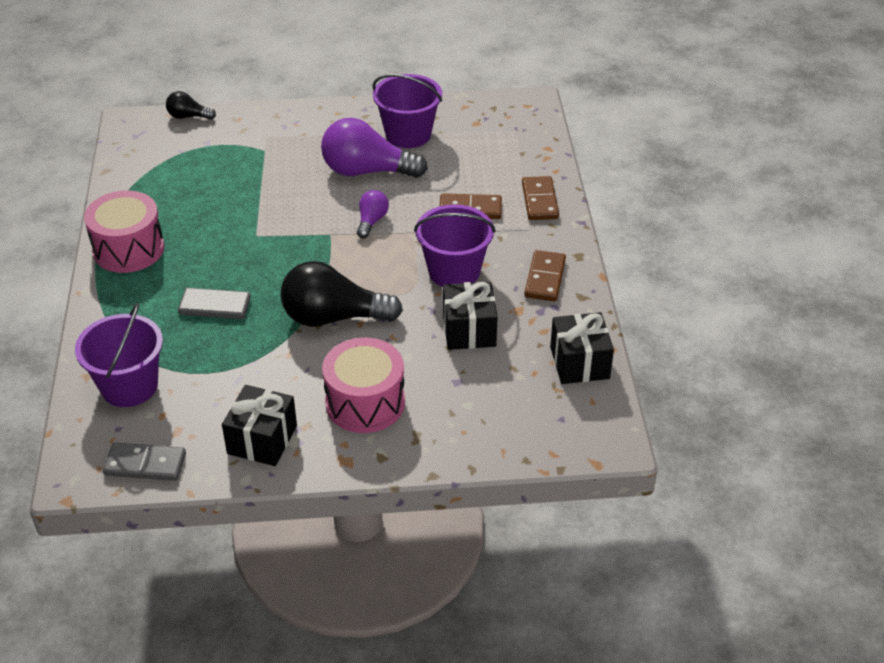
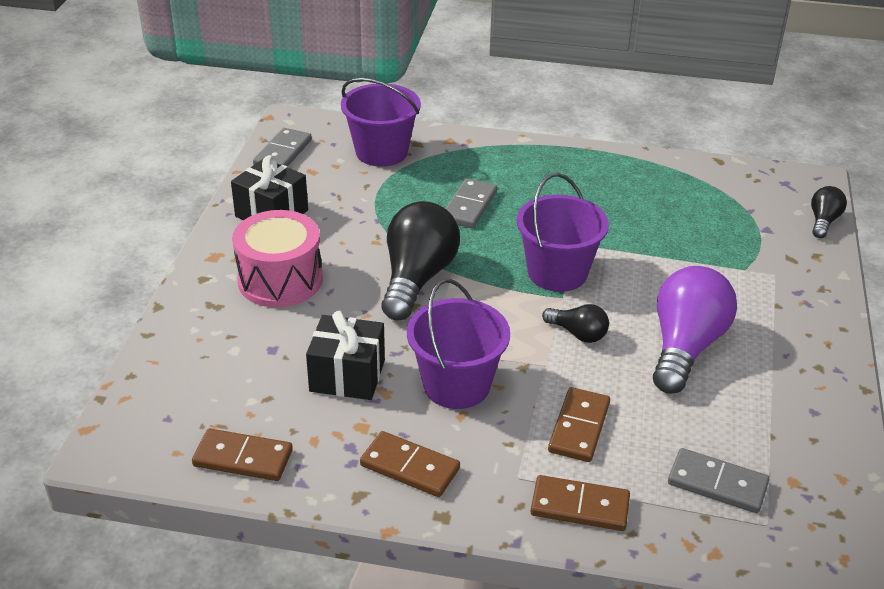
camera: 105 degrees right, 5 degrees down
(129, 249) = (579, 165): pink drum -> none
(371, 221) = (578, 334): purple light bulb -> black light bulb
(408, 134) = (768, 401): purple bucket -> purple bucket (557, 273)
(492, 150) = (717, 483): none -> grey domino
(579, 363) = (243, 458): black gift -> brown domino

